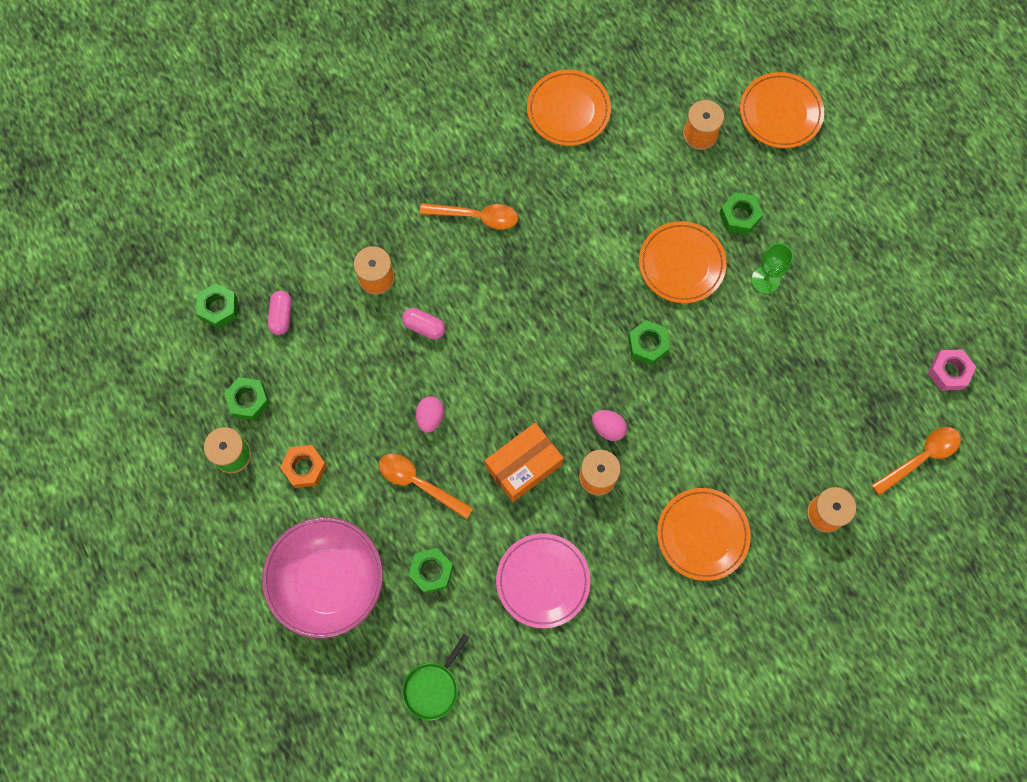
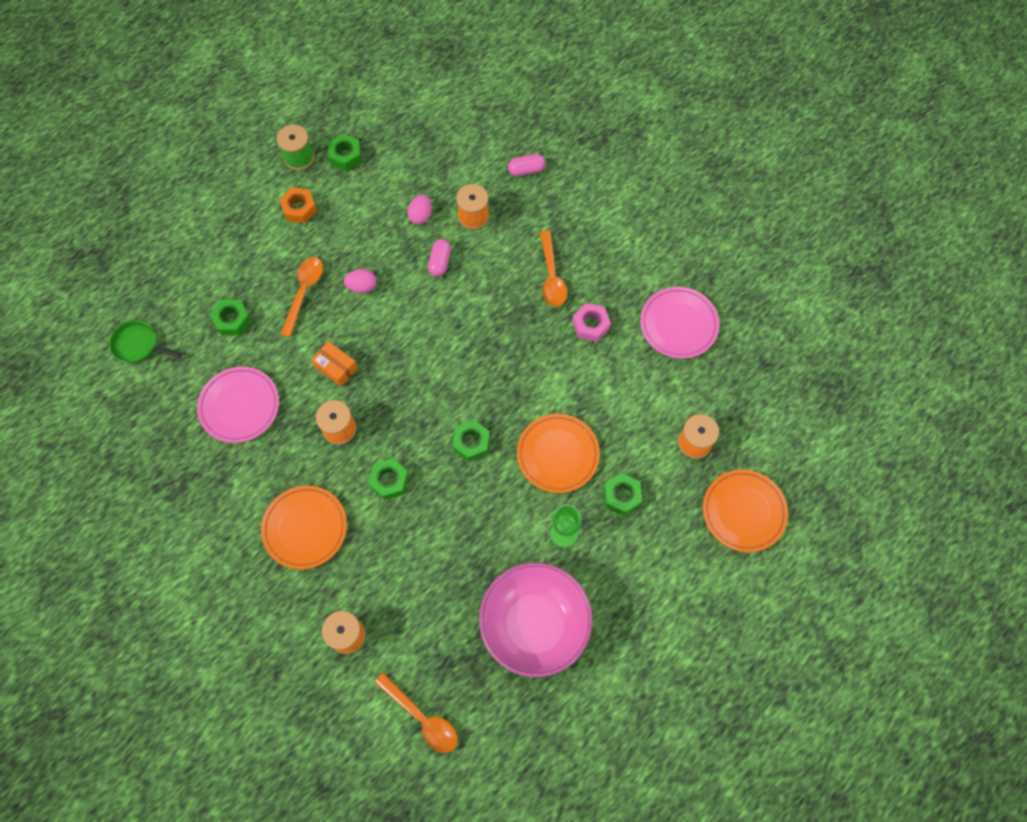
camera: 75 degrees right, 5 degrees down
(219, 308) = (416, 115): green nut -> green nut (389, 481)
(281, 316) = (421, 159): pink capsule -> pink capsule (526, 170)
(329, 582) = (210, 250): pink bowl -> pink bowl (534, 625)
(523, 466) = (336, 367): orange box -> orange box, size x0.65
(568, 110) = (678, 324): orange plate -> pink plate
(608, 428) = (385, 427): pink egg -> pink egg (421, 216)
(949, 372) = (518, 731): pink nut -> pink nut (591, 325)

